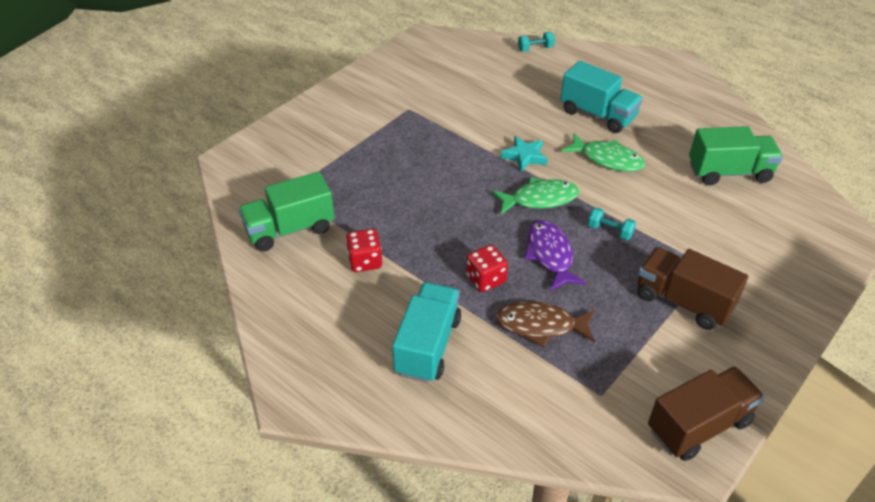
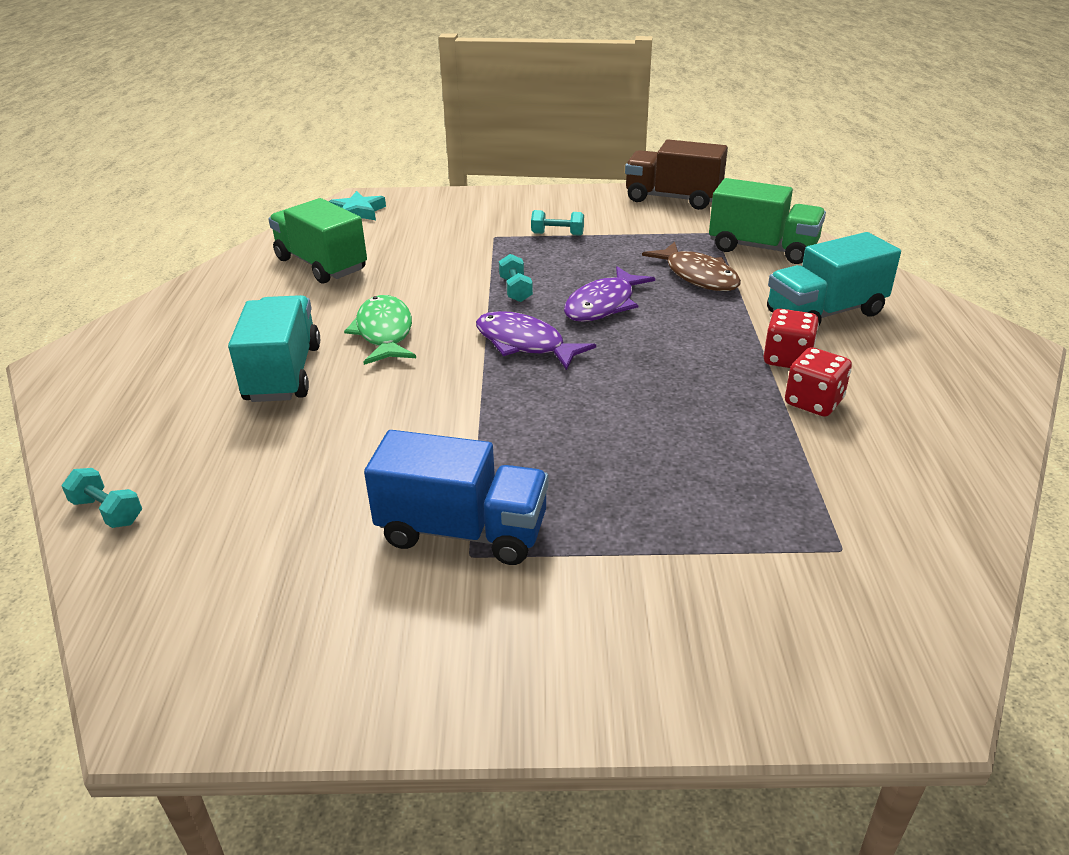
camera: 130 degrees left, 10 degrees down
(290, 229) = (886, 493): green truck -> green truck (762, 248)
(423, 113) = (463, 531): none -> blue truck
(485, 279) = (697, 322): red dice -> red dice (787, 359)
(524, 156) = (455, 387): turquoise star -> turquoise star (358, 212)
(540, 199) = (524, 344): green fish -> purple fish
(683, 301) = (557, 234): brown truck -> turquoise dumbbell

